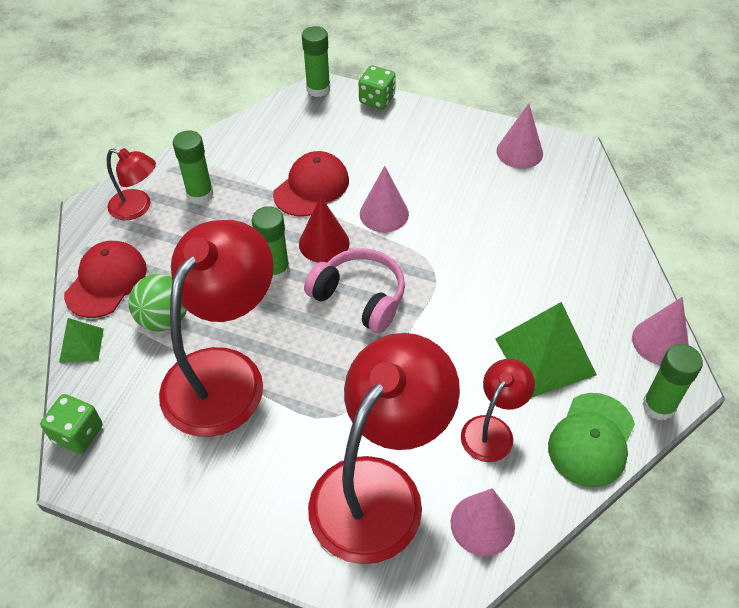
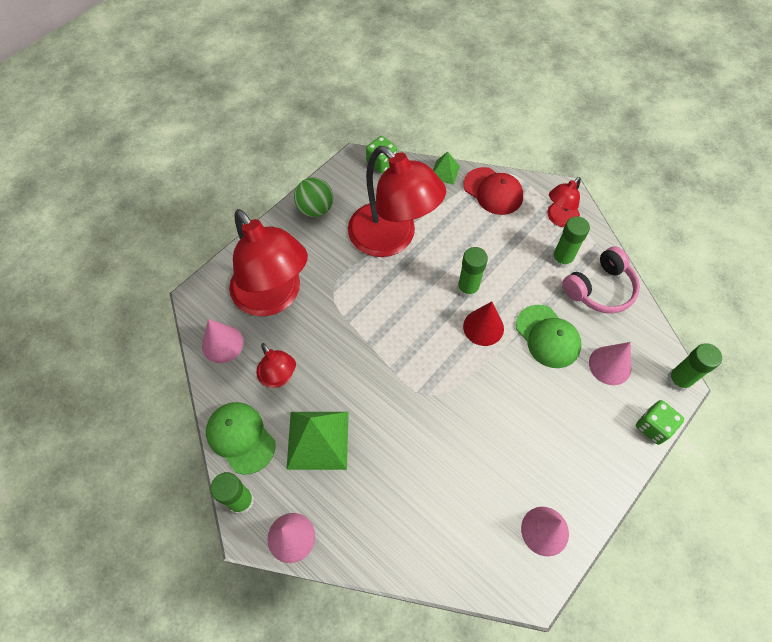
camera: 110 degrees right, 10 degrees up
(164, 319) = (448, 216): green ball -> green ball (315, 209)
(311, 187) = (547, 336): red cap -> green cap
(360, 297) = (422, 334): pink headphones -> pink headphones (600, 289)
(384, 213) = (501, 380): pink cone -> pink cone (610, 365)

